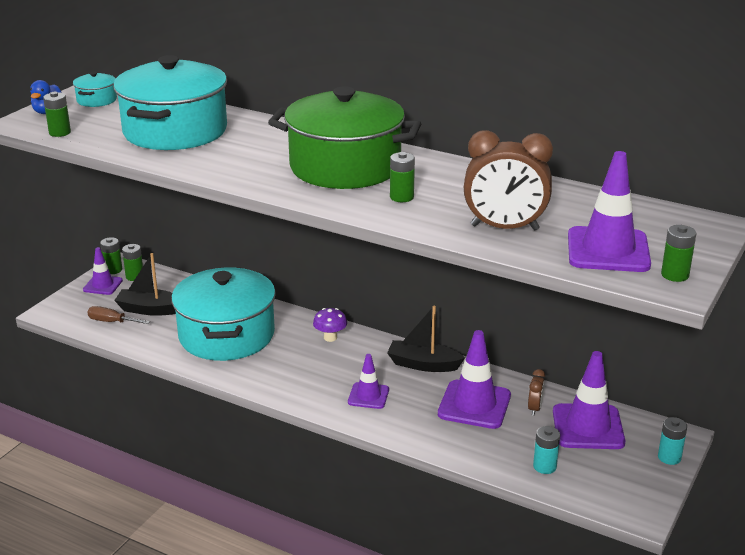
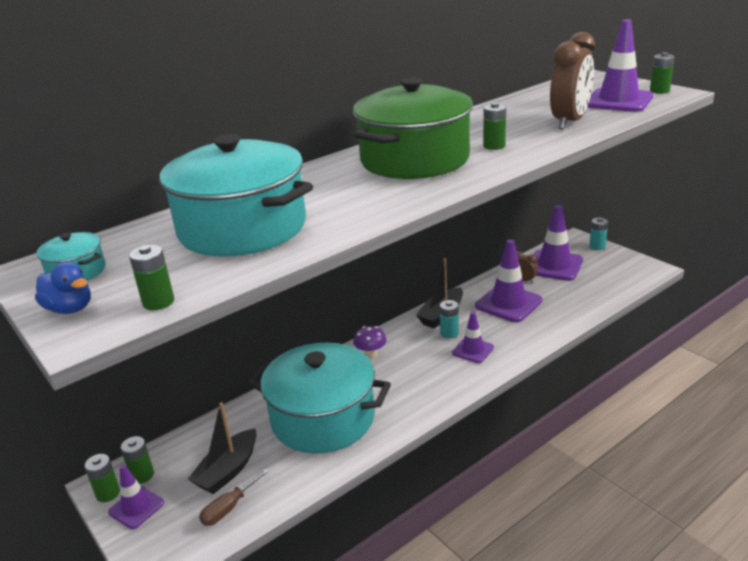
camera: 65 degrees left, 0 degrees up
(544, 466) = (594, 291): turquoise battery -> turquoise battery (449, 333)

